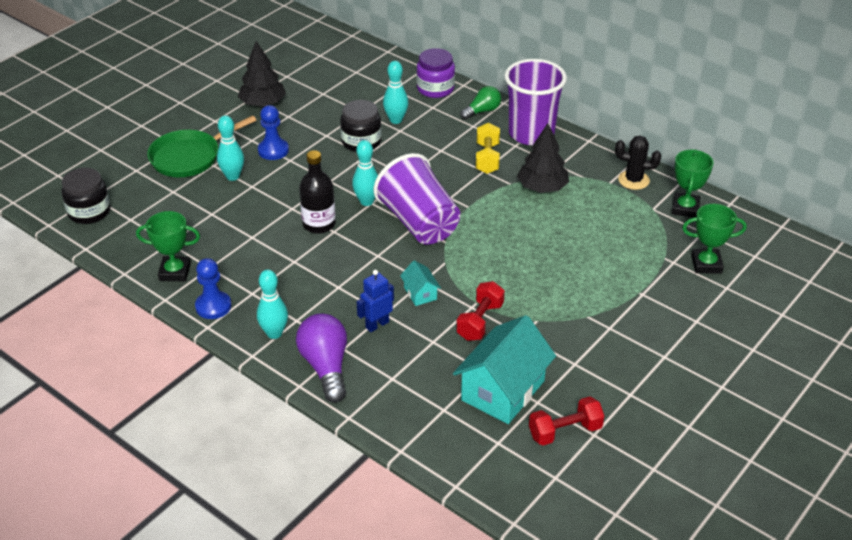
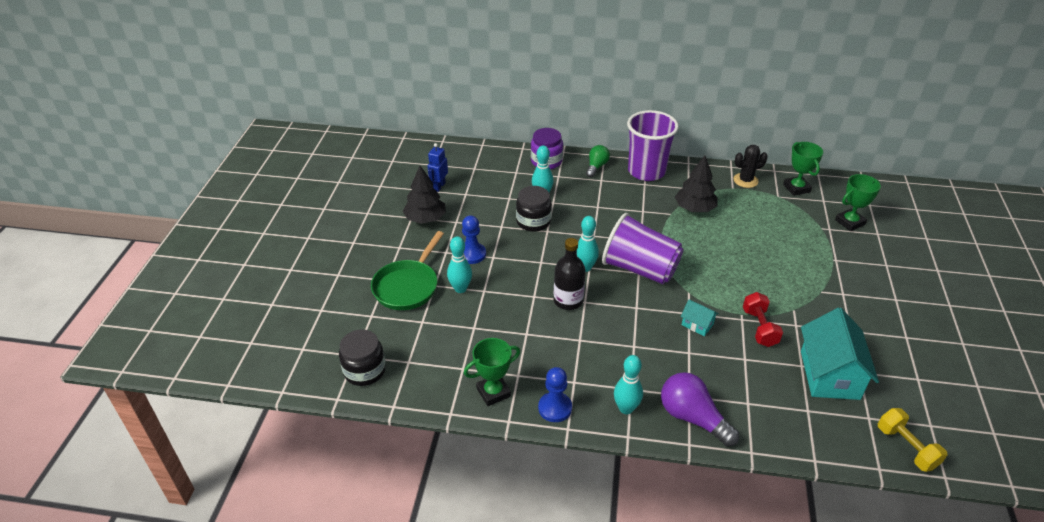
camera: 30 degrees left, 0 degrees up
(377, 325) = (693, 364): blue robot -> blue robot (439, 186)
(487, 158) = (636, 201): yellow dumbbell -> yellow dumbbell (906, 447)
(565, 431) = (899, 386): red dumbbell -> none

